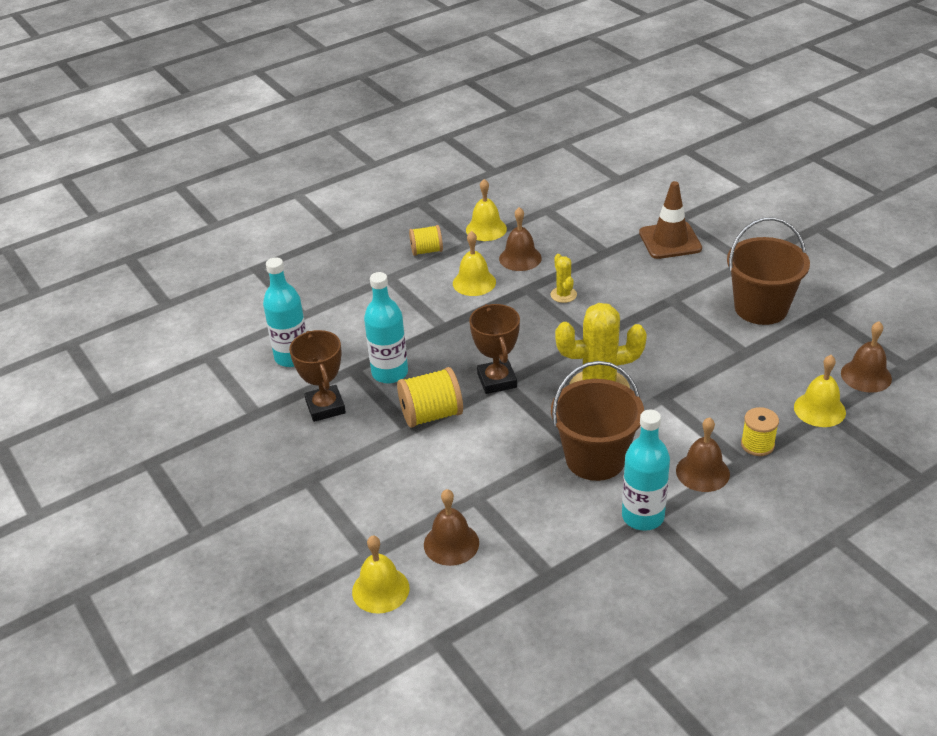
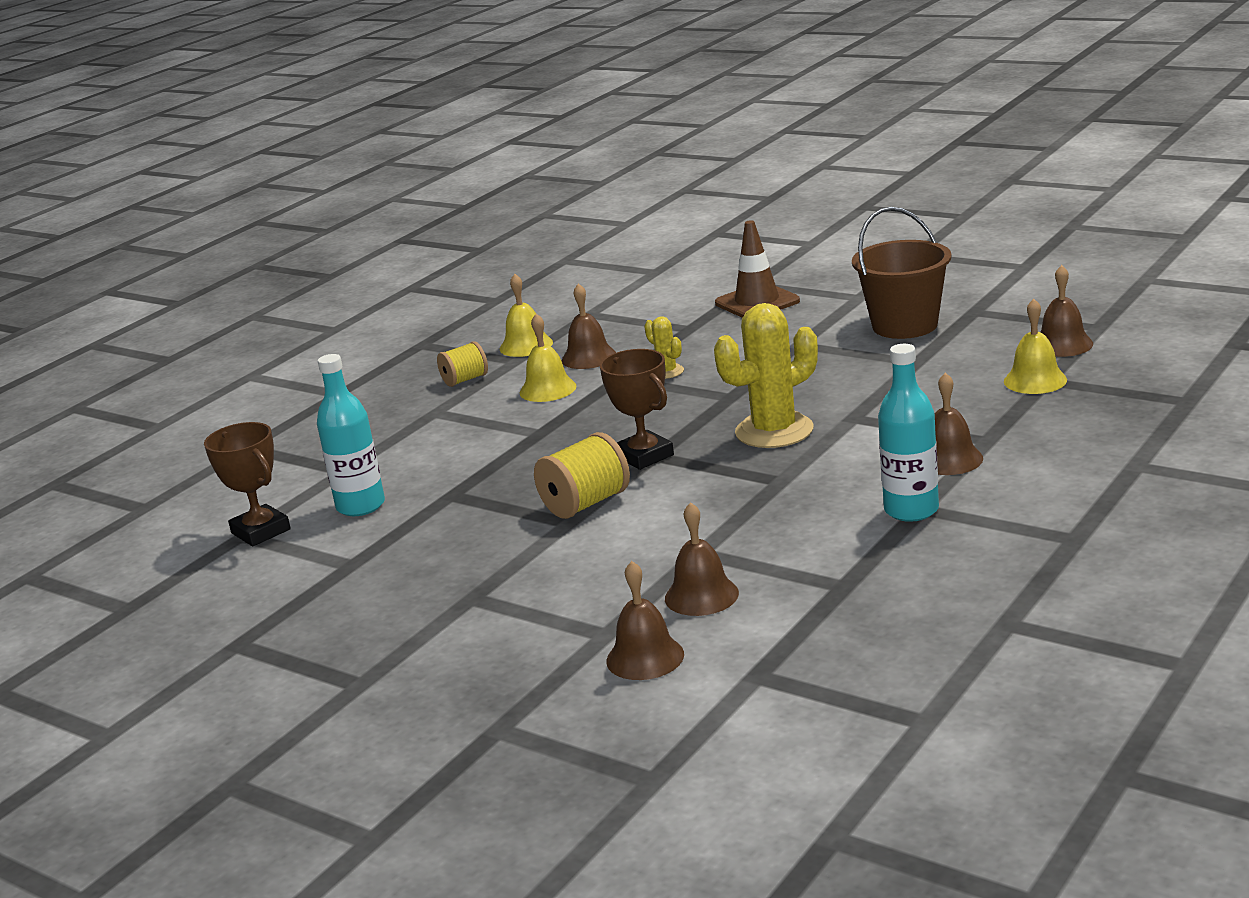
camera: 20 degrees left, 15 degrees down
(325, 407) = (442, 534): brown trophy -> brown trophy (261, 531)
(380, 590) = (645, 657): yellow bell -> brown bell
(390, 373) = (503, 485): turquoise bottle -> none
(595, 459) = (817, 483): brown bucket -> none
(757, 444) = (991, 423): yellow spool -> none

